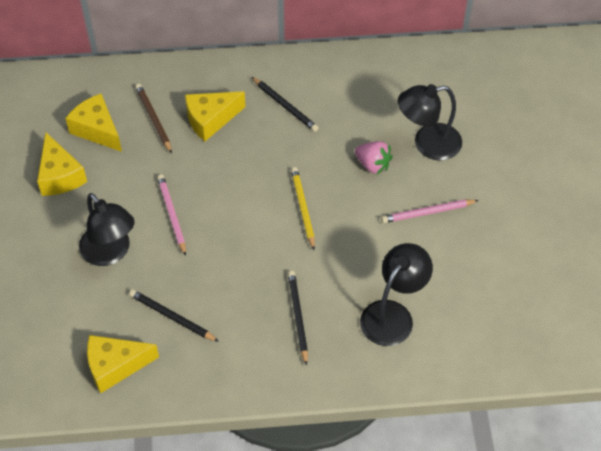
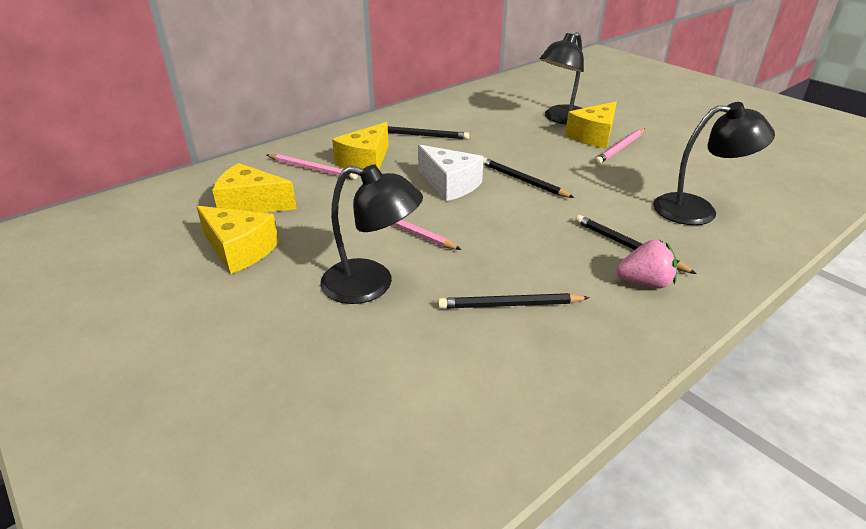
camera: 35 degrees left, 20 degrees down
(115, 366) = (504, 385): yellow cheese -> yellow cheese (593, 136)
(153, 119) = (307, 179): brown pencil -> none
(166, 108) = (312, 169): none -> pink pencil
(245, 182) = (450, 184): none -> white cheese
(303, 208) = (523, 181): yellow pencil -> black pencil
(373, 165) = (539, 140): pink strawberry -> pink strawberry (644, 283)
(393, 314) = (697, 210): black lamp -> black lamp turned 90 degrees clockwise

